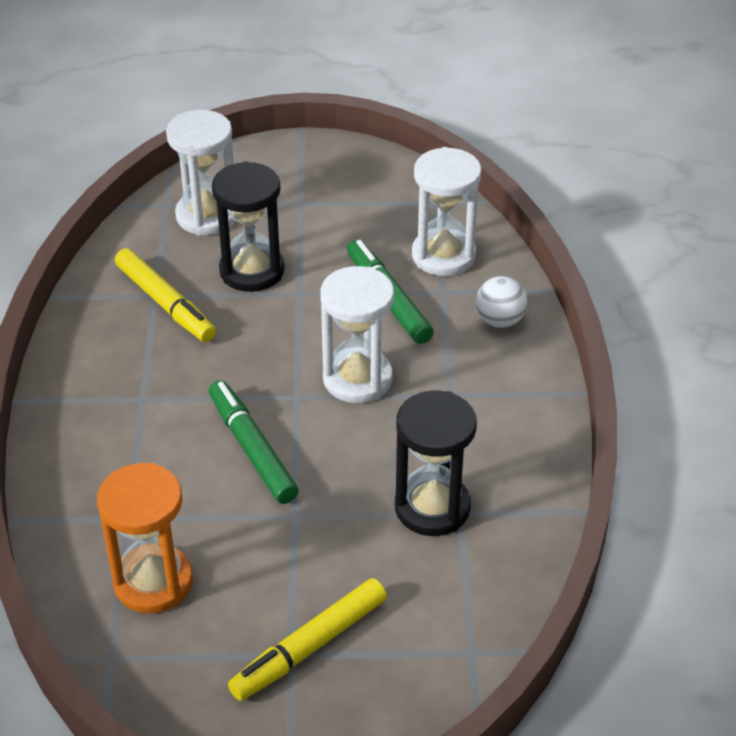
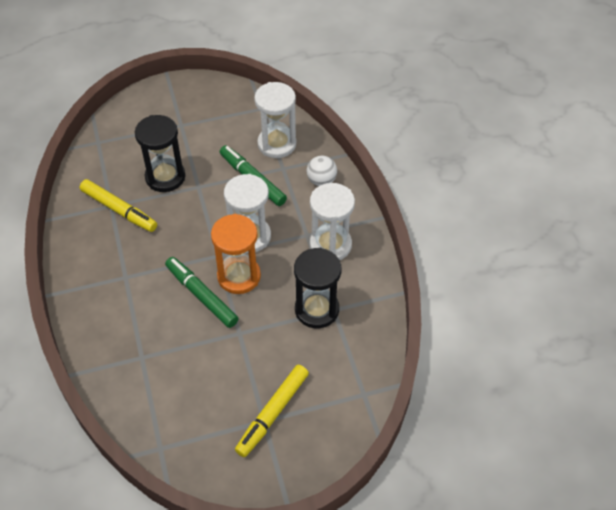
camera: 15 degrees left, 10 degrees up
(153, 582) = (169, 394): orange hourglass -> orange hourglass (239, 276)
(207, 216) = (126, 145): white hourglass -> white hourglass (330, 245)

